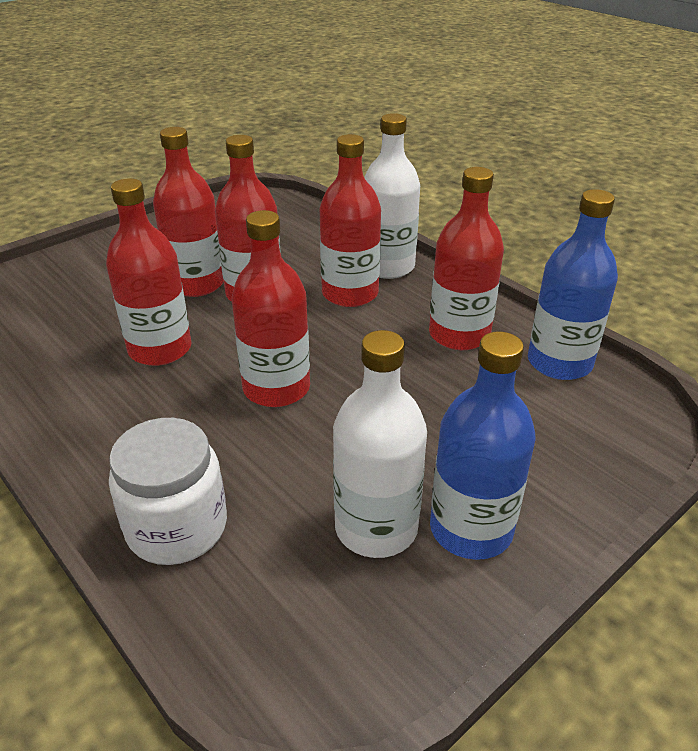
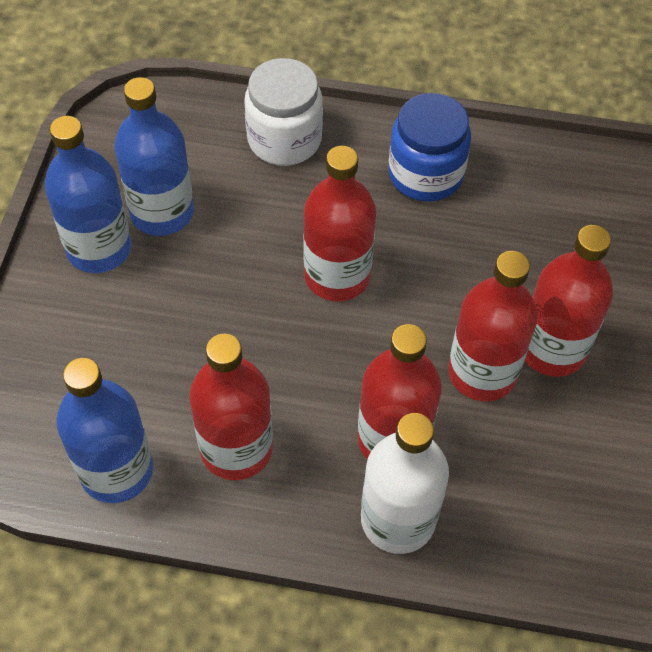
camera: 140 degrees right, 20 degrees up
(108, 417) = (425, 174): none -> blue jar
(160, 349) = (474, 252): red bottle -> none
(376, 527) = (162, 212): white bottle -> blue bottle

